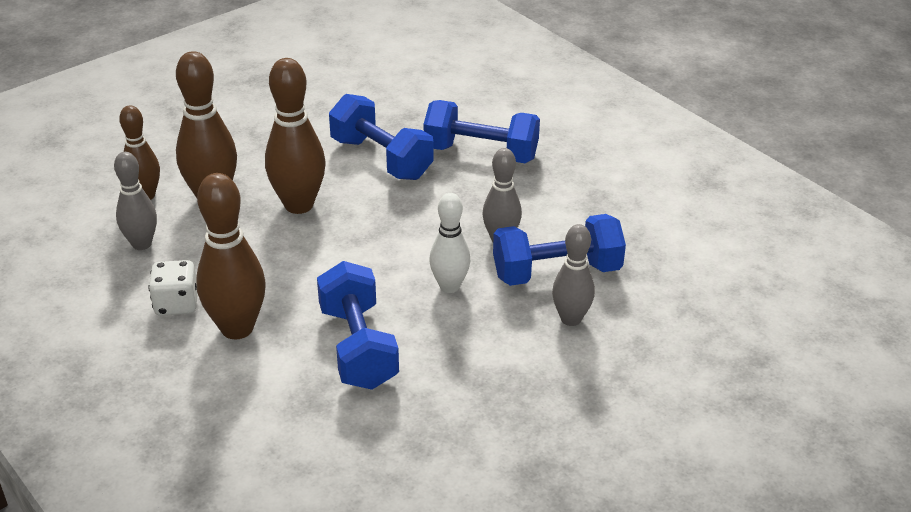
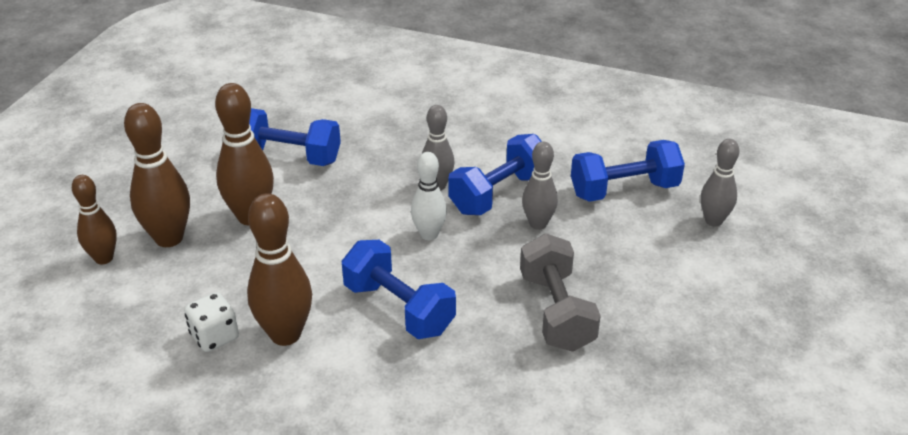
camera: 30 degrees left, 0 degrees up
(141, 244) = (137, 299): grey bowling pin -> grey bowling pin (713, 221)
(481, 153) = (365, 126): blue dumbbell -> blue dumbbell (624, 190)
(510, 416) = (556, 312): none -> grey dumbbell

